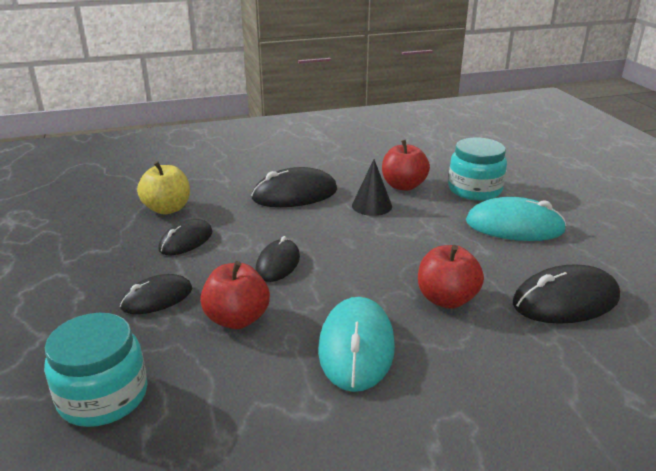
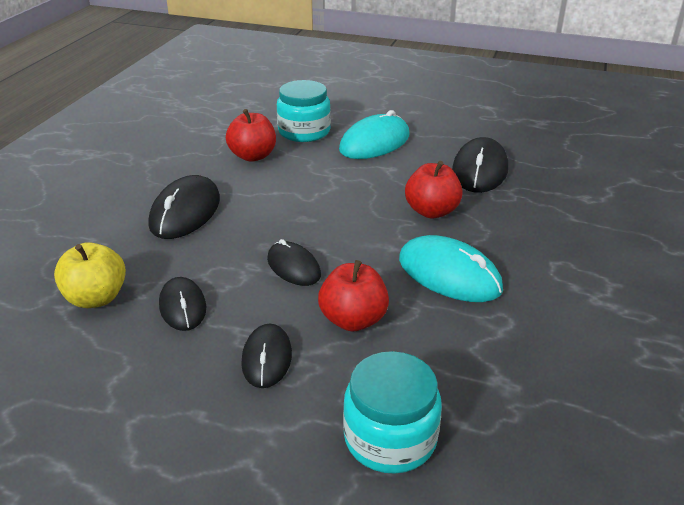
camera: 55 degrees left, 5 degrees up
(372, 206) = (263, 184): black cone -> none

